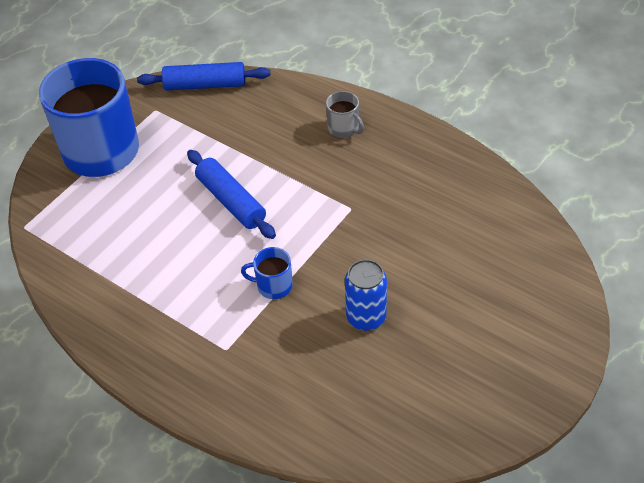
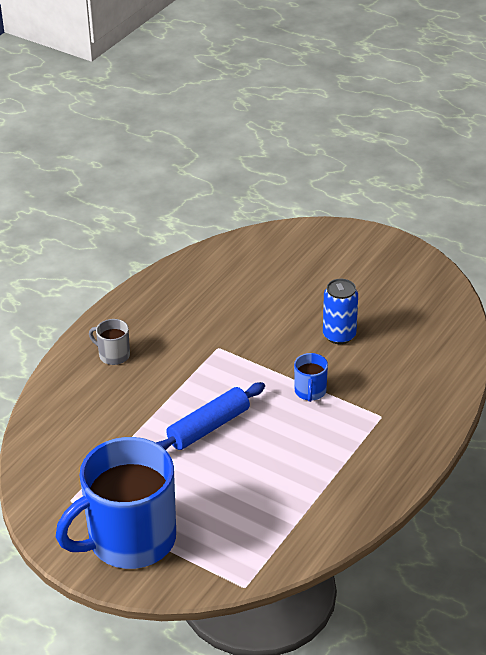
camera: 95 degrees left, 10 degrees down
(205, 85) = (34, 462): blue rolling pin -> none
(344, 128) = (113, 355): grey mug -> grey mug turned 105 degrees counterclockwise

